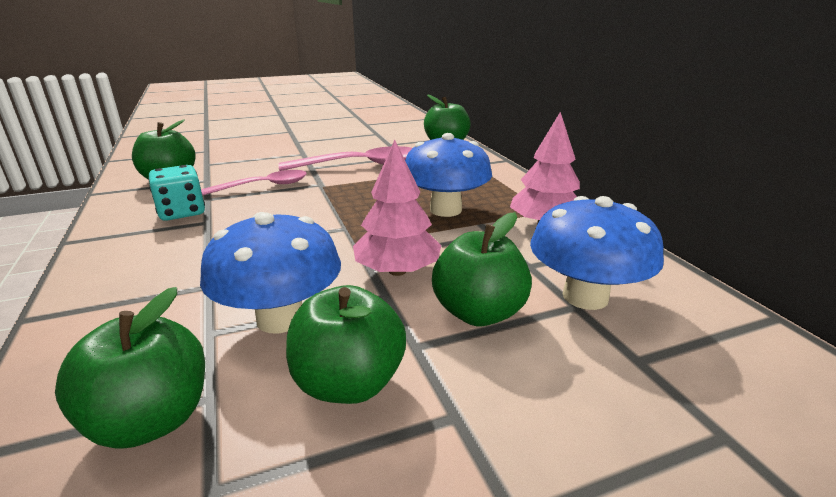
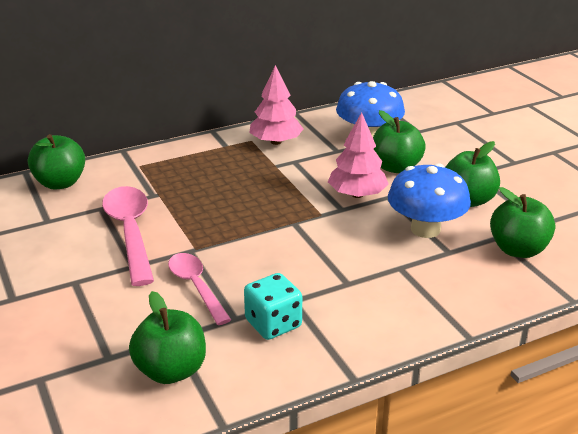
camera: 95 degrees left, 5 degrees up
(445, 210) = (252, 179): blue mushroom -> none

